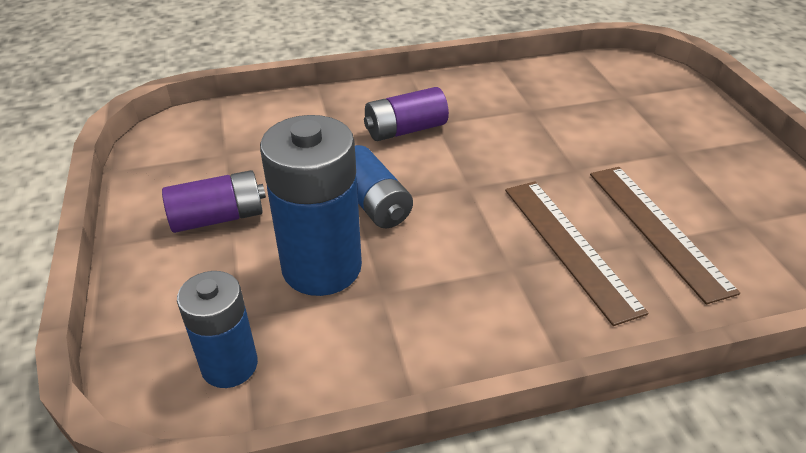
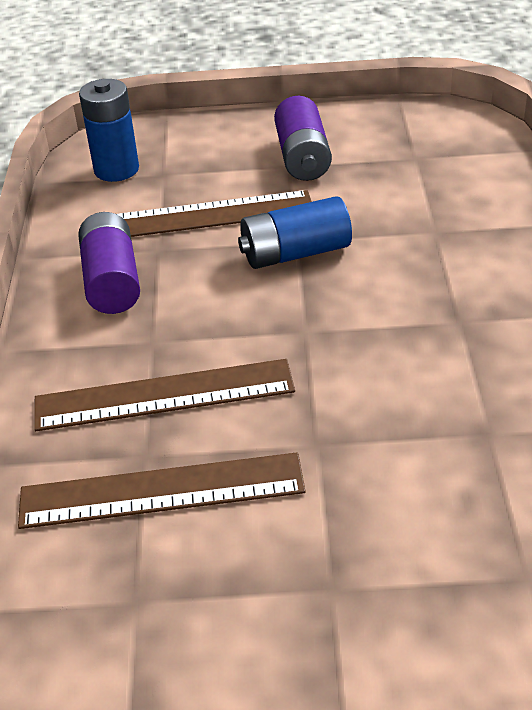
camera: 105 degrees right, 0 degrees up
(322, 267) = (207, 215): blue battery -> brown ruler
(405, 130) = (444, 291): purple battery -> purple battery (112, 281)

